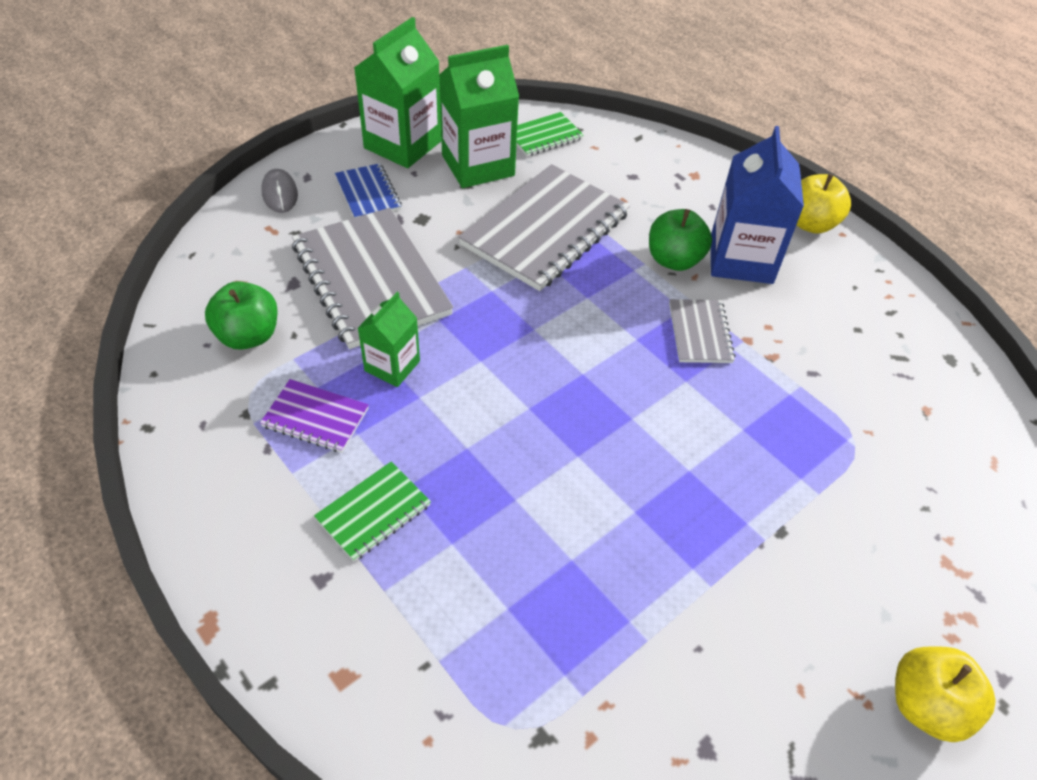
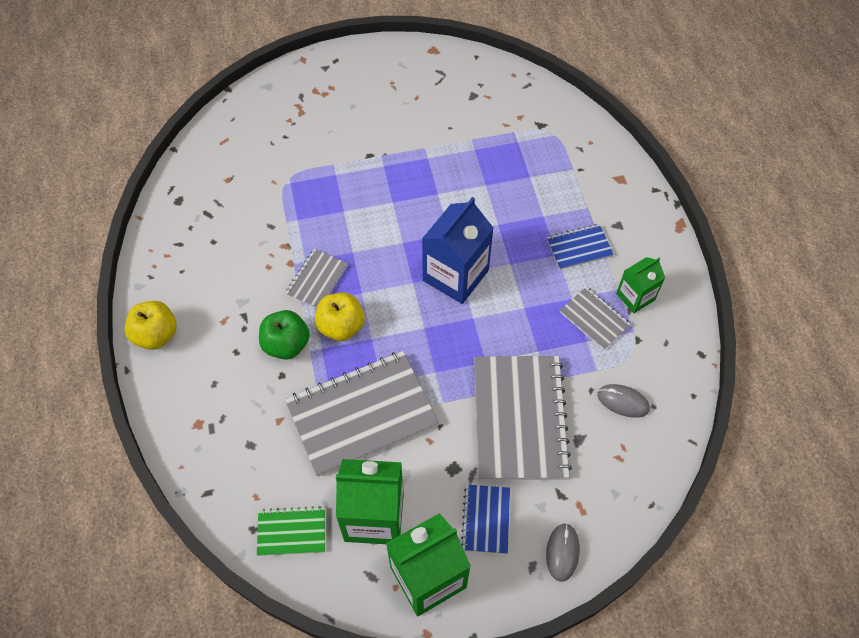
camera: 150 degrees left, 10 degrees up
(248, 336) = (623, 402): green apple -> grey mouse
(315, 418) = (594, 319): purple notebook -> grey notebook
(373, 512) = (579, 248): green notebook -> blue notebook
(392, 366) = (532, 337): green carton -> green carton (635, 297)
(741, 259) = (237, 325): blue carton -> blue carton (455, 275)
(926, 705) = (368, 73): yellow apple -> yellow apple (341, 326)

